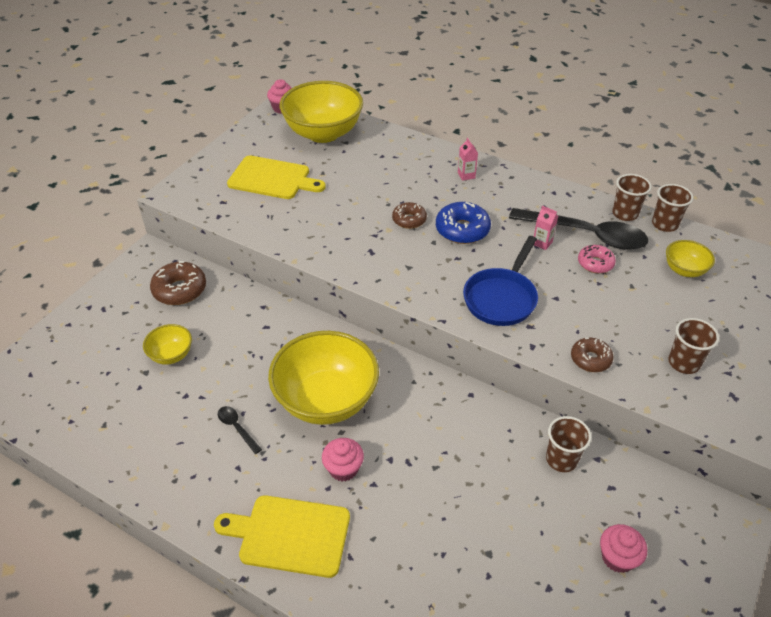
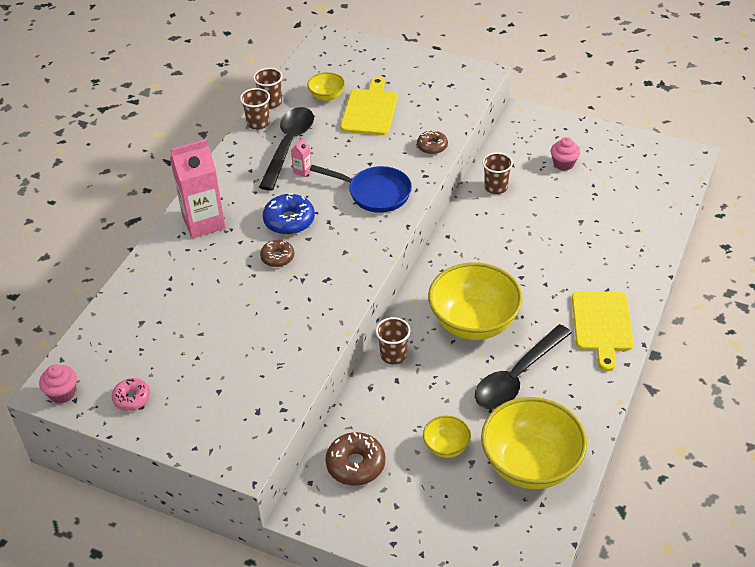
camera: 95 degrees left, 0 degrees up
(237, 428) = (517, 376): black spoon -> black spoon, size x2.38
(272, 179) = (213, 375): yellow cutting board -> yellow cutting board (370, 110)
(323, 133) = (122, 344): yellow bowl -> yellow bowl (530, 464)
(343, 469) = (537, 302): pink cupcake -> none
(466, 175) = (204, 222): pink carton -> pink carton, size x2.47
(595, 263) = (325, 141): pink donut -> pink donut (132, 398)
(683, 363) = (425, 103): brown cup -> brown cup (393, 355)

